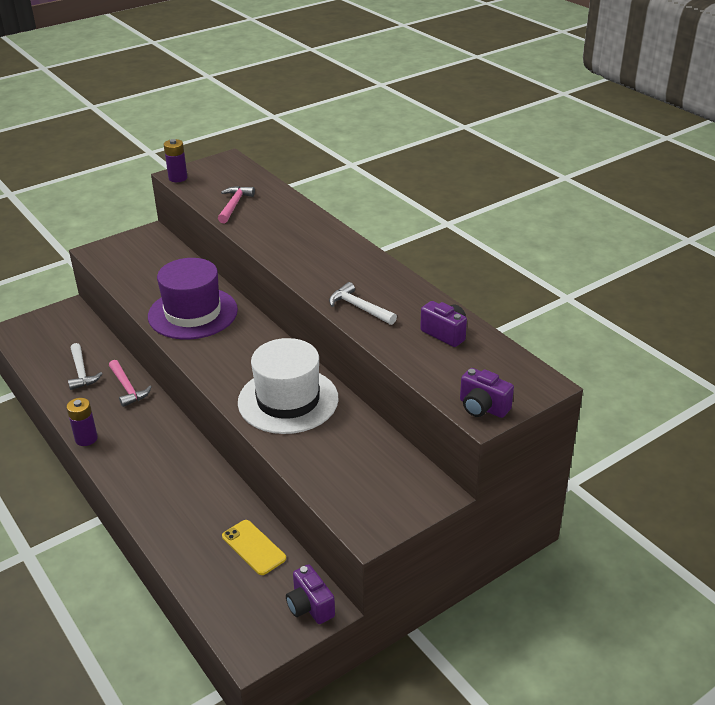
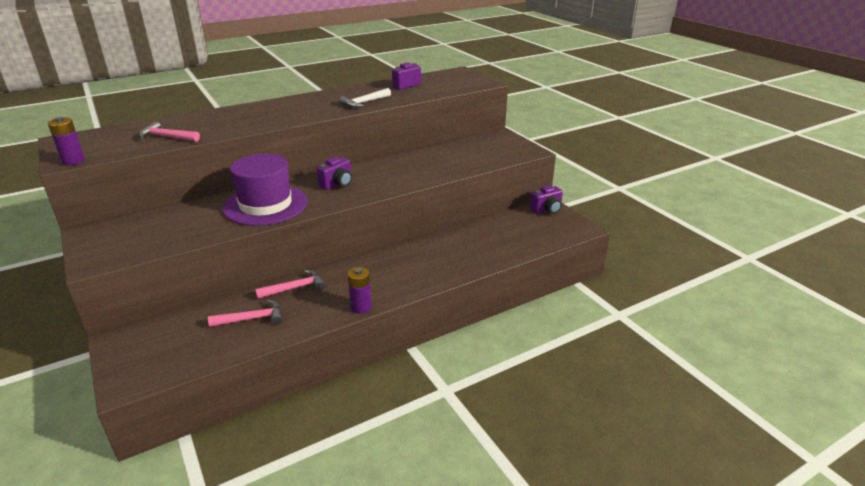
camera: 85 degrees left, 5 degrees down
(81, 372) = (252, 319): white hammer -> pink hammer
(253, 547) = (499, 227): yellow phone -> none
(288, 400) = (404, 169): white hat -> none
(482, 407) = (478, 82): purple camera -> purple camera (337, 184)

